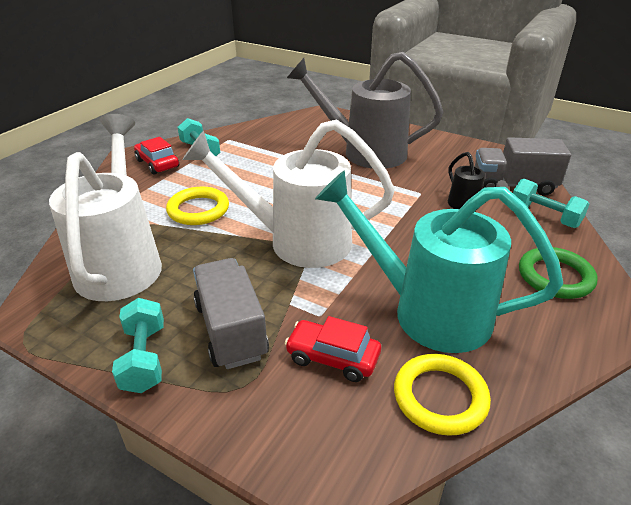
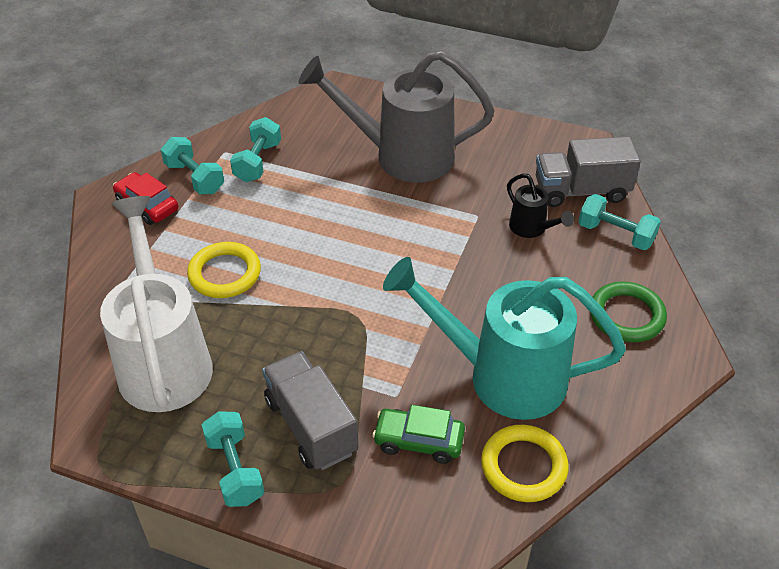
camera: 10 degrees left, 10 degrees up
(251, 147) = (258, 162): none -> turquoise dumbbell
(298, 242) = (352, 305): white watering can -> none
(332, 357) = (418, 441): red car -> green car

